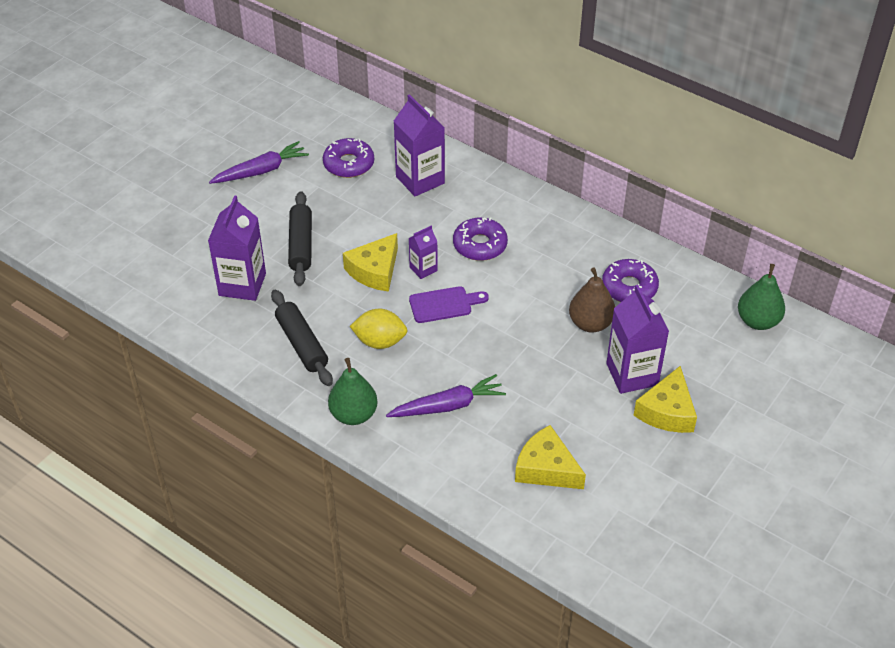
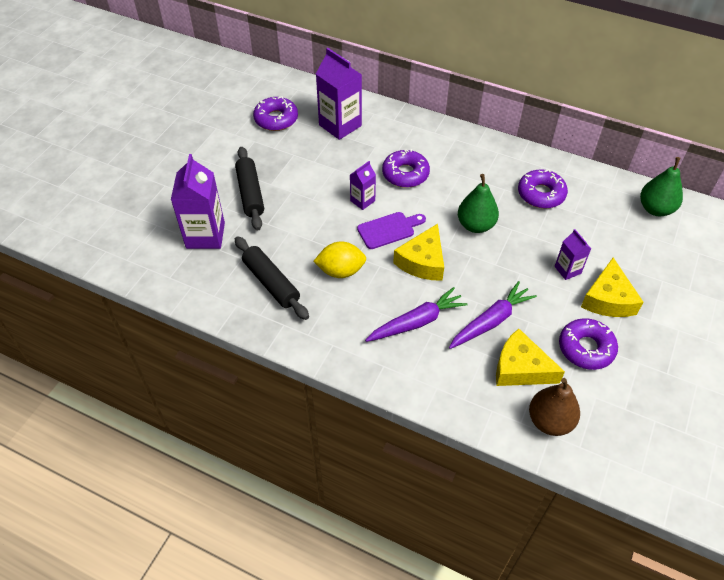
camera: 10 degrees left, 5 degrees up
(261, 171) = (201, 134): purple carrot -> purple carrot (491, 321)
(353, 414) = (334, 343): green pear -> green pear (475, 225)
(375, 270) = (320, 207): yellow cheese -> yellow cheese (422, 261)
(590, 323) = (518, 230): brown pear -> brown pear (550, 421)
(624, 458) = (586, 348): none -> purple donut
(632, 374) = (567, 270): purple carton -> purple carton, size x0.54

